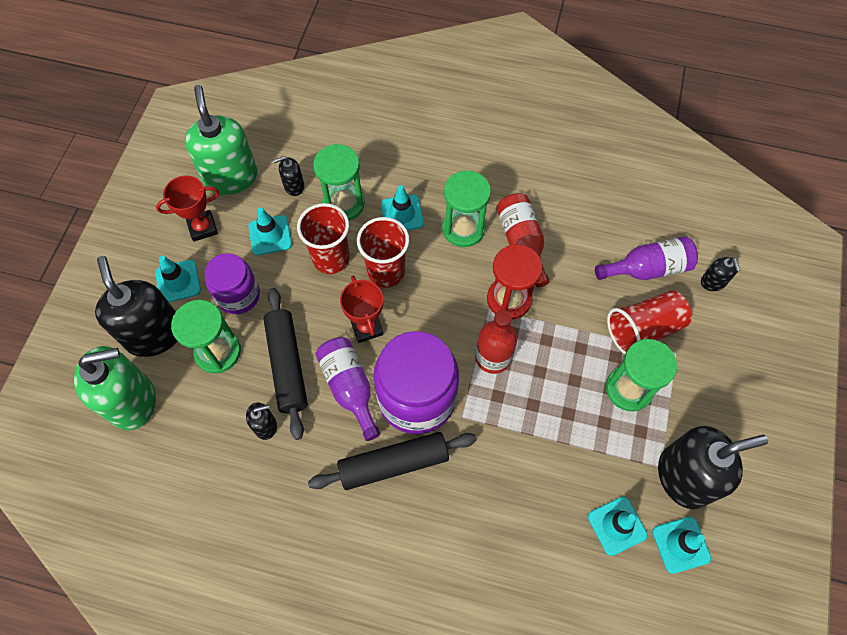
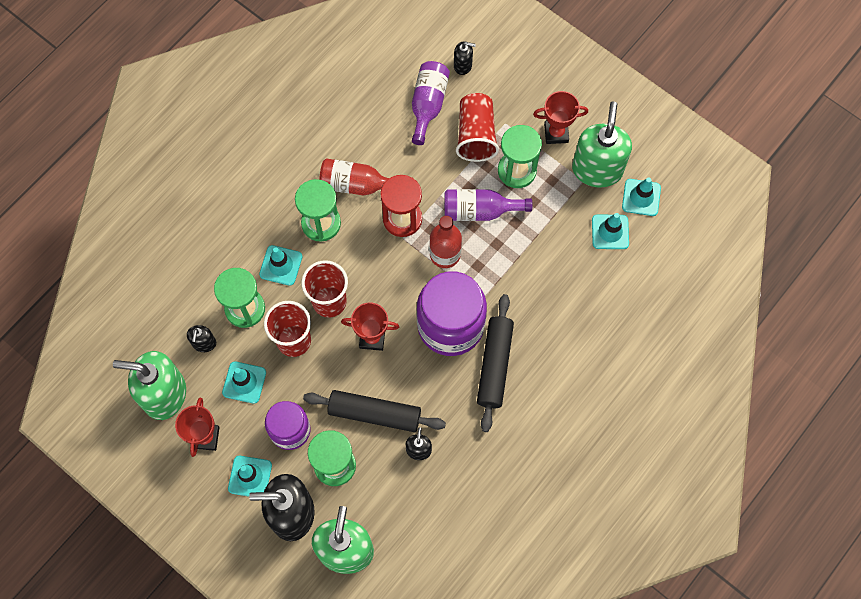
camera: 65 degrees left, 5 degrees up
(349, 387) = (417, 372): purple bottle -> purple bottle (479, 211)
(684, 476) = (597, 169): black soap dispenser -> green soap dispenser
(698, 411) = (556, 133): none -> red trophy

